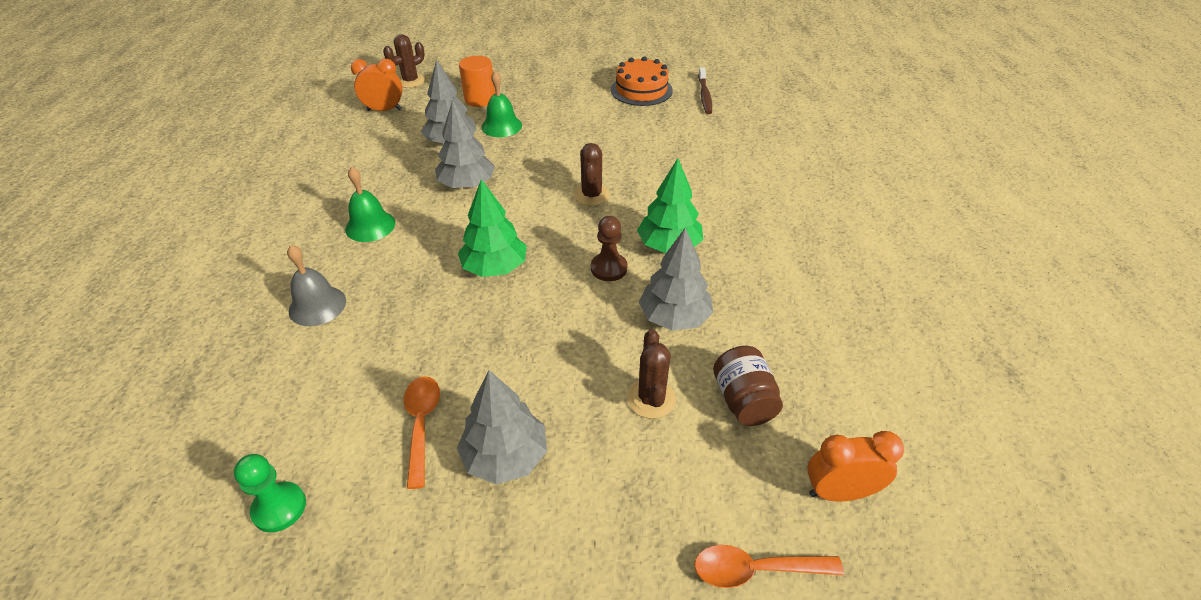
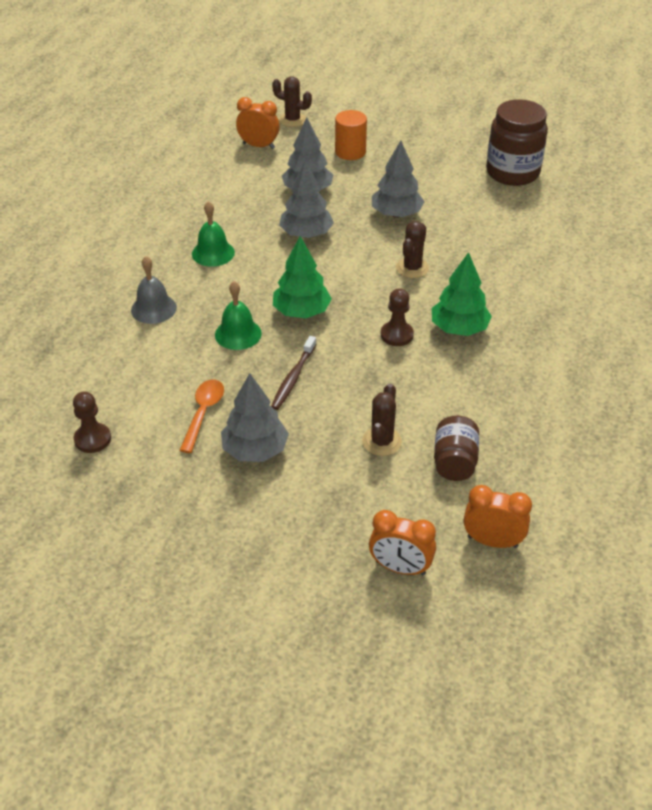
camera: 20 degrees right, 0 degrees up
(279, 508) = (92, 439): green pawn -> brown pawn
(410, 81) = (292, 120): brown cactus -> brown cactus turned 45 degrees clockwise
(501, 126) = (359, 184): green bell -> green bell (238, 334)
(641, 90) = (512, 173): orange cake -> brown jar
(674, 317) = (432, 387): grey tree -> grey tree (396, 214)
(704, 95) = (574, 191): brown toothbrush -> brown toothbrush (293, 378)
(756, 570) = (400, 568): orange spoon -> orange clock

